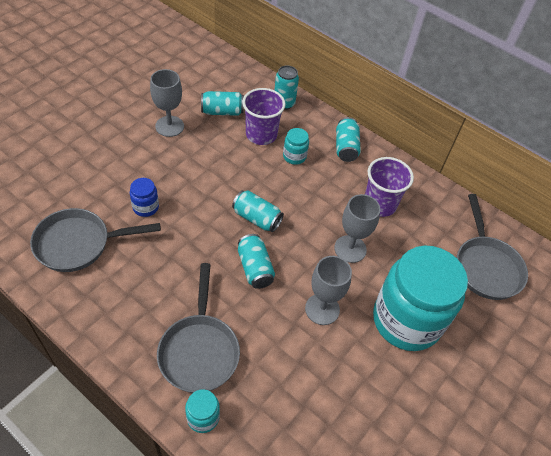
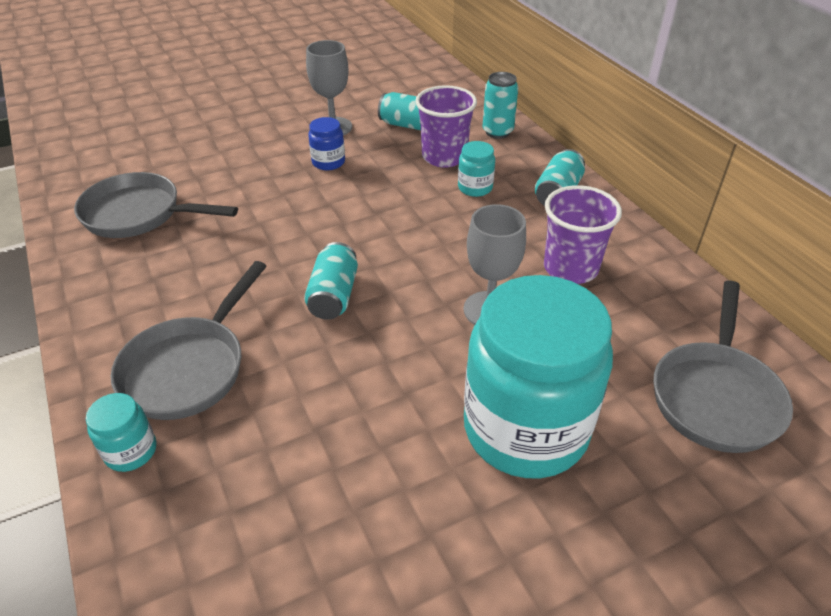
camera: 30 degrees right, 10 degrees down
(146, 207) = (244, 197): blue jar -> blue jar (328, 162)
(256, 218) = (376, 241): turquoise can -> none
(322, 309) = (397, 372): grey goblet -> none

